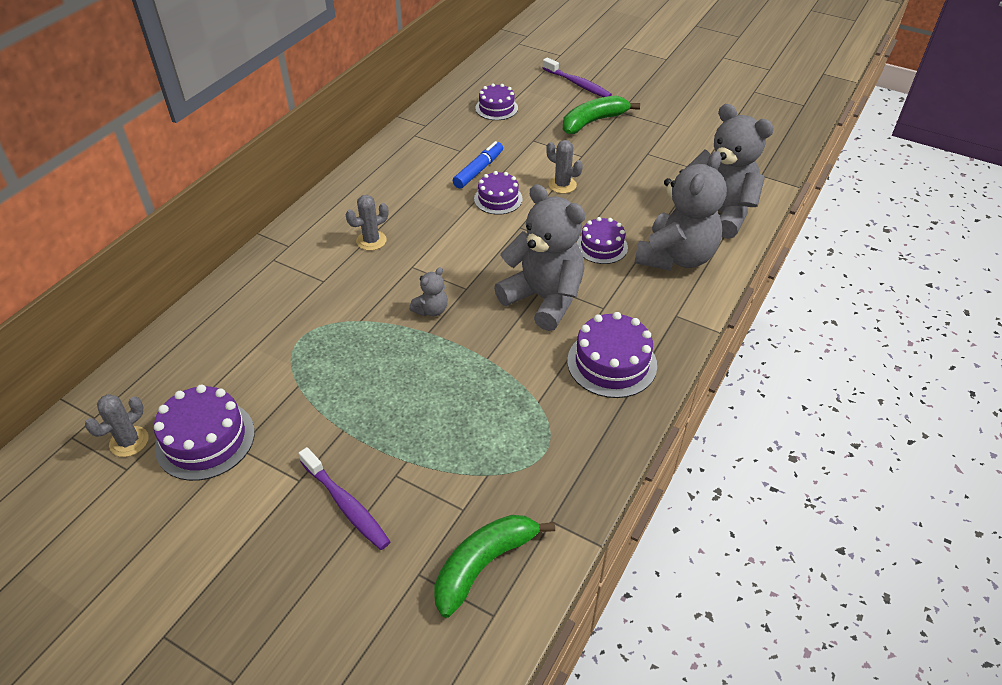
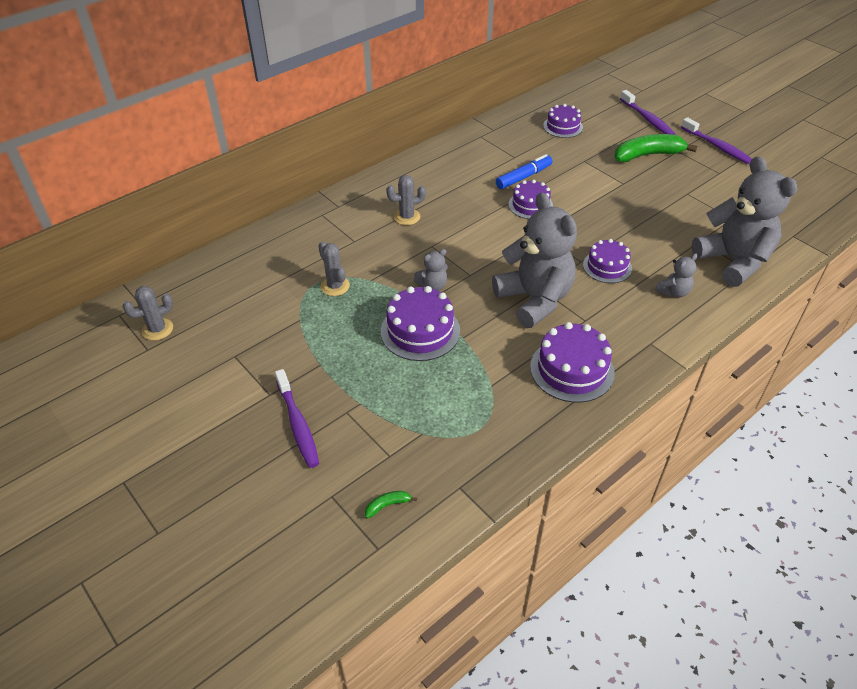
camera: 20 degrees right, 0 degrees up
(205, 439) = (212, 343): purple cake -> purple cake (420, 331)
(484, 564) = (387, 505): green banana -> green banana, size x0.42
(562, 185) = (594, 205): grey cactus -> grey cactus (335, 286)
(656, 100) = (717, 147): none -> purple toothbrush
(676, 257) = (673, 292): grey teddy bear -> grey teddy bear, size x0.43

